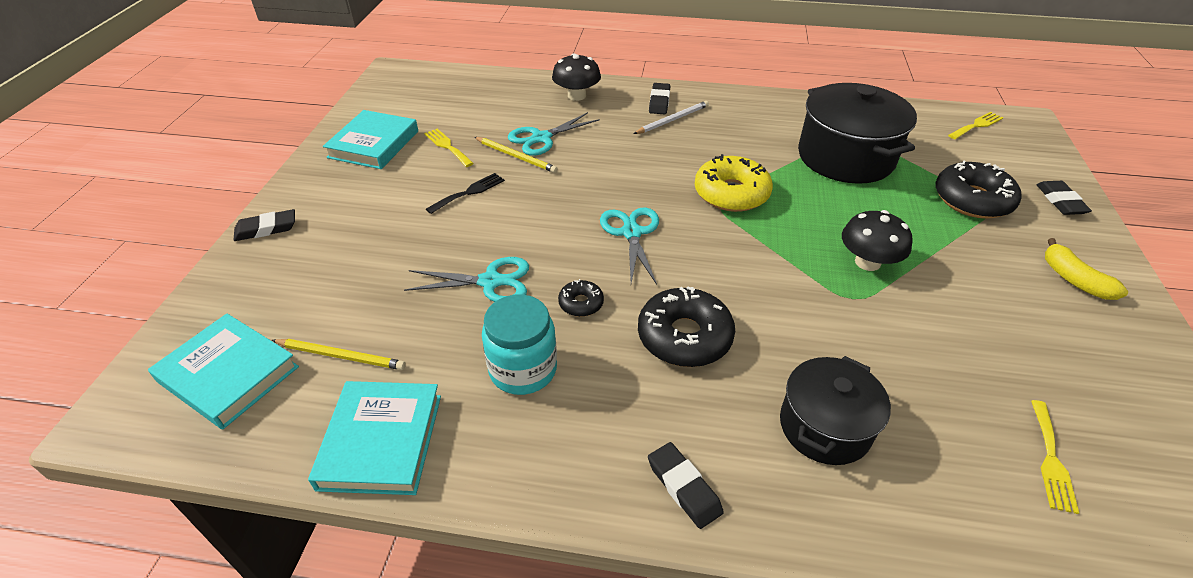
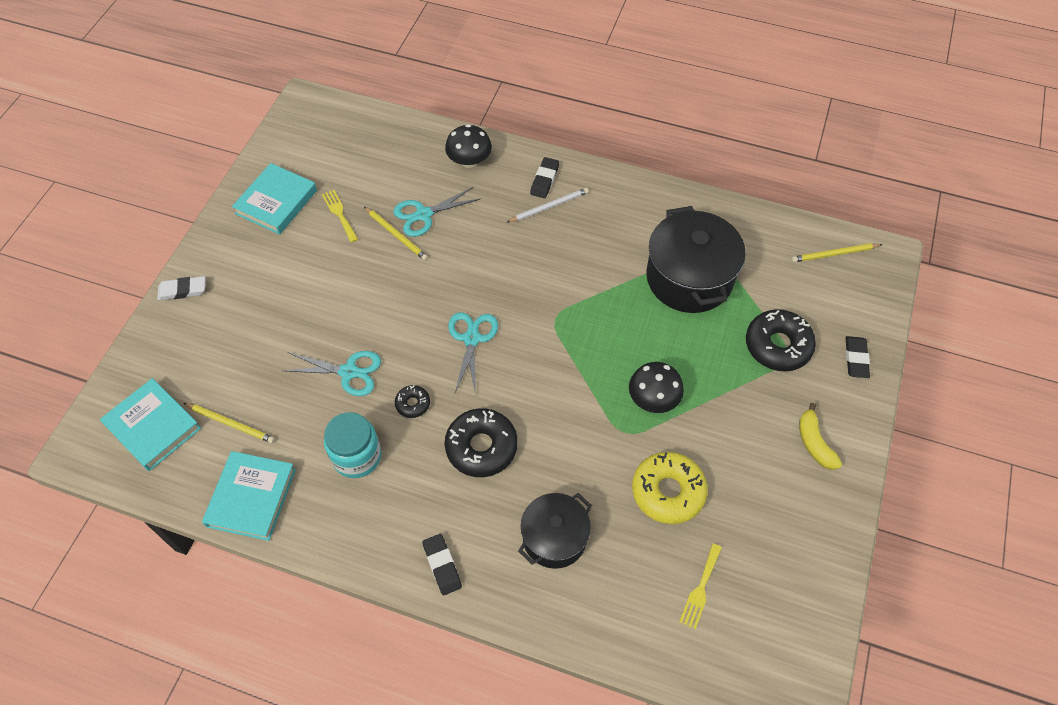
camera: 10 degrees right, 15 degrees up
(266, 229) = (182, 290): black eraser -> white eraser
(469, 192) = (349, 273): black fork -> none
(731, 193) = (570, 307): yellow donut -> yellow donut (668, 491)
(977, 125) = (834, 254): yellow fork -> yellow pencil

